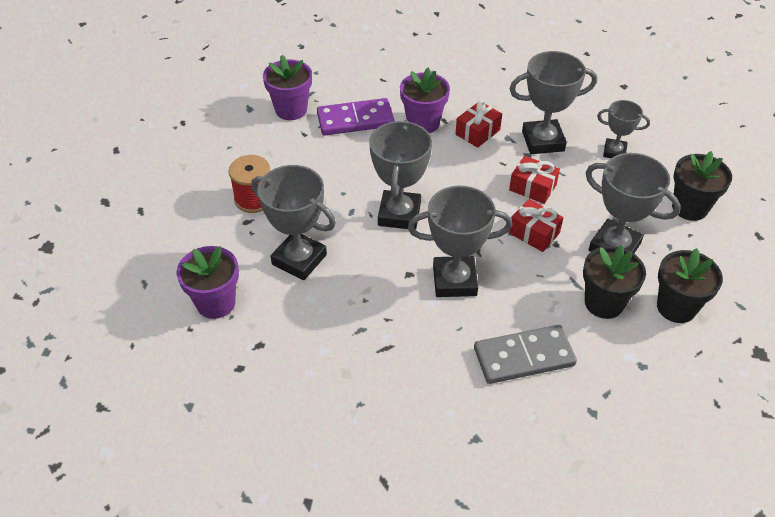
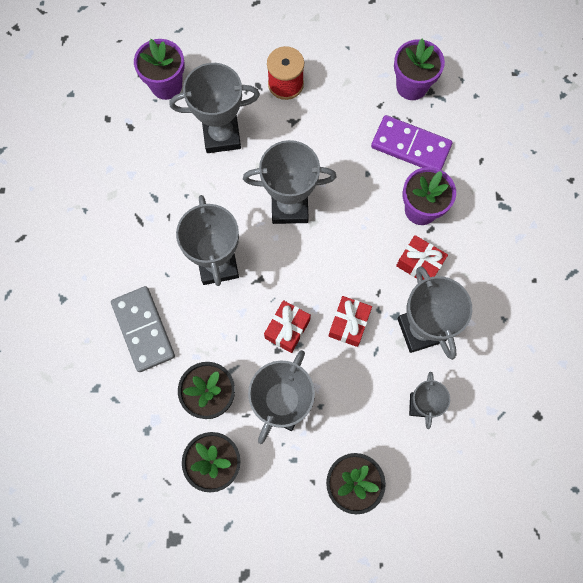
camera: 80 degrees right, 25 degrees up
(299, 259) = (221, 136): grey trophy -> grey trophy turned 60 degrees clockwise
(355, 120) = (411, 146): purple domino -> purple domino turned 45 degrees counterclockwise

